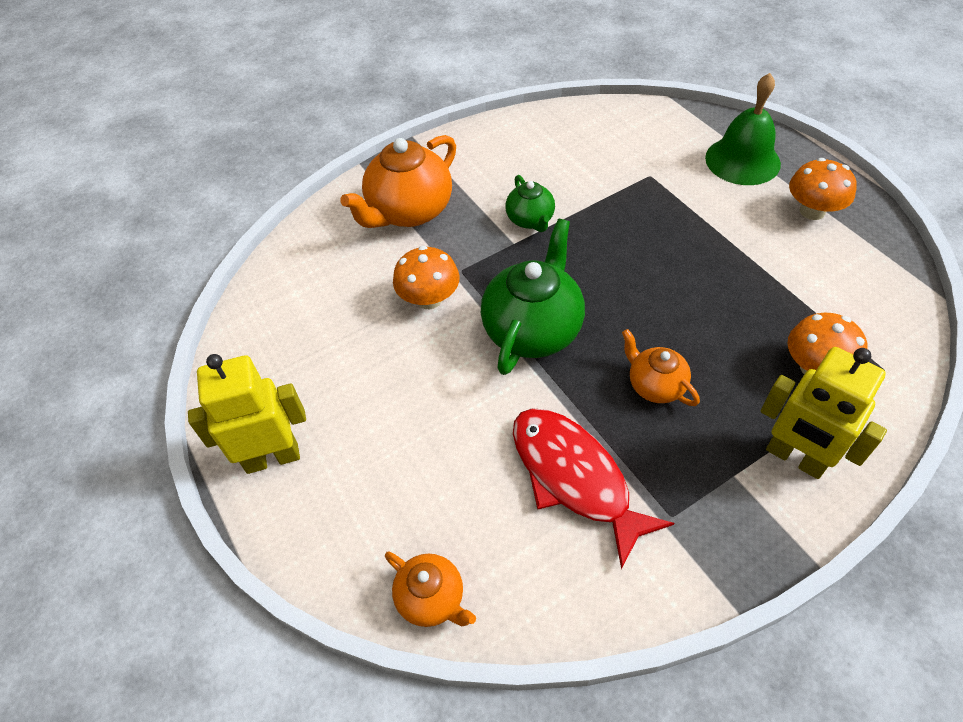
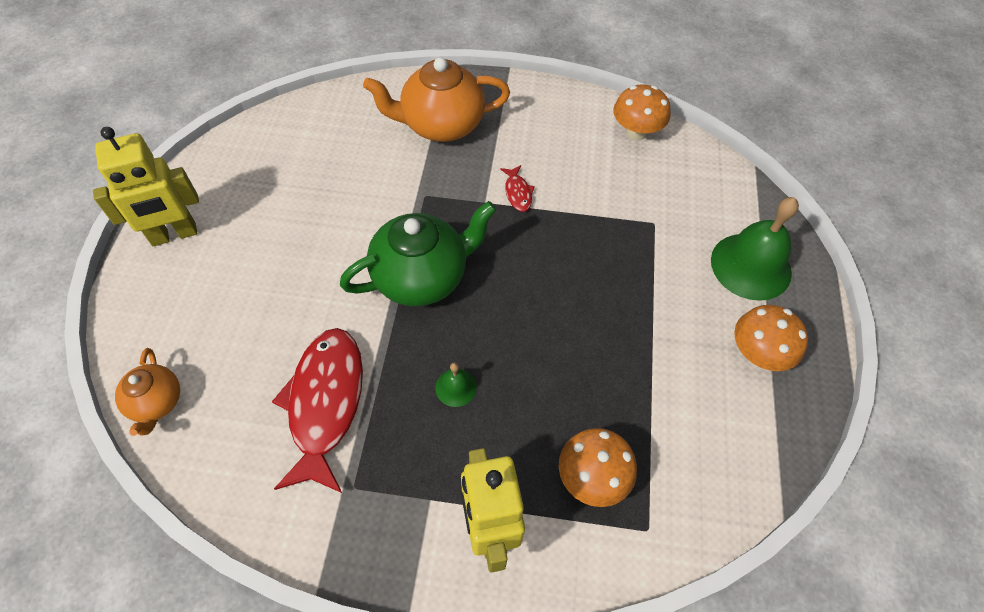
camera: 35 degrees right, 5 degrees up
(272, 457) = (174, 235): yellow robot -> yellow robot turned 135 degrees clockwise
(429, 299) = (380, 201): orange mushroom -> orange mushroom (636, 131)
(530, 220) = (518, 193): green teapot -> red fish
(655, 385) = (456, 387): orange teapot -> green bell

